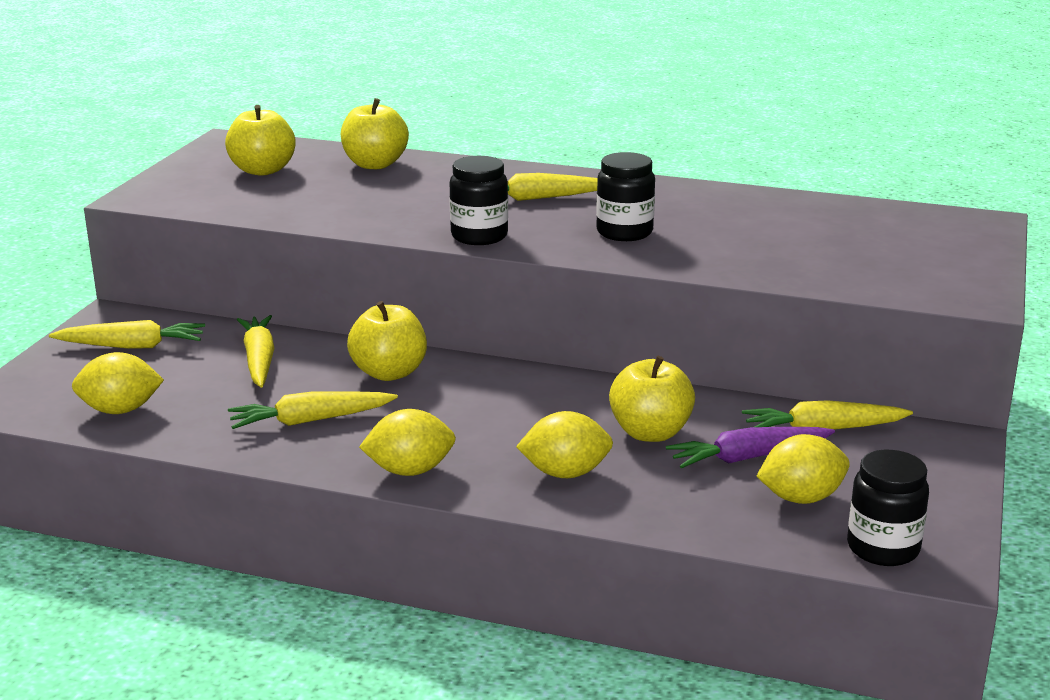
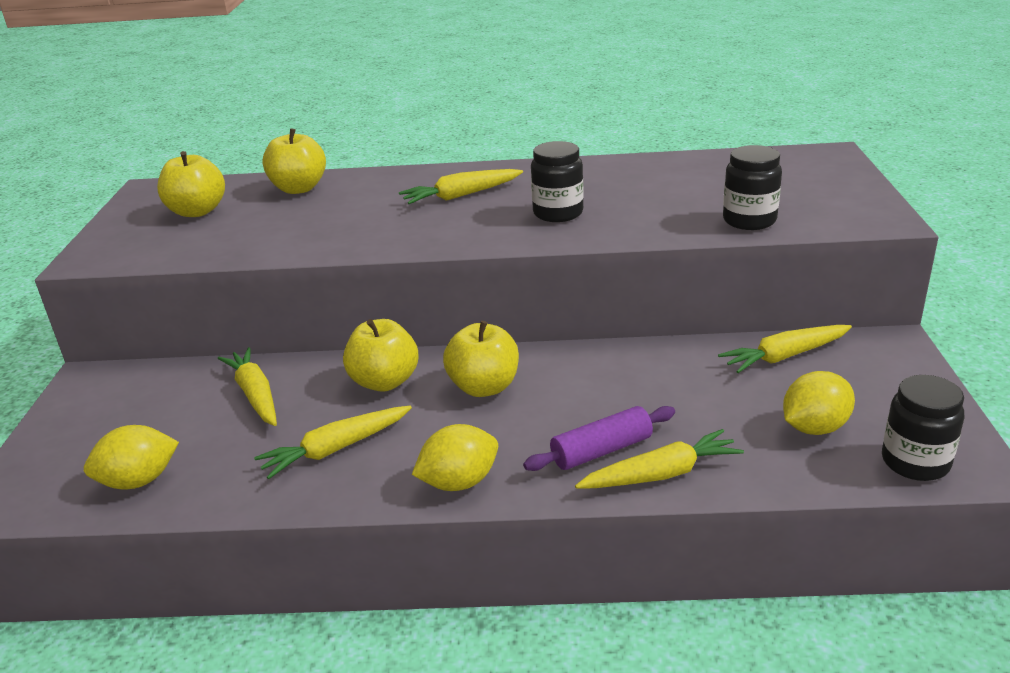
camera: 15 degrees left, 5 degrees up
(132, 346) = (122, 406): yellow carrot -> yellow carrot (661, 474)
(479, 236) = (435, 240): black jar -> black jar (749, 220)
(565, 473) = (601, 450): yellow lemon -> purple rolling pin
(650, 433) = (648, 391): yellow apple -> yellow apple (484, 387)
(748, 457) = (744, 397): purple carrot -> none

